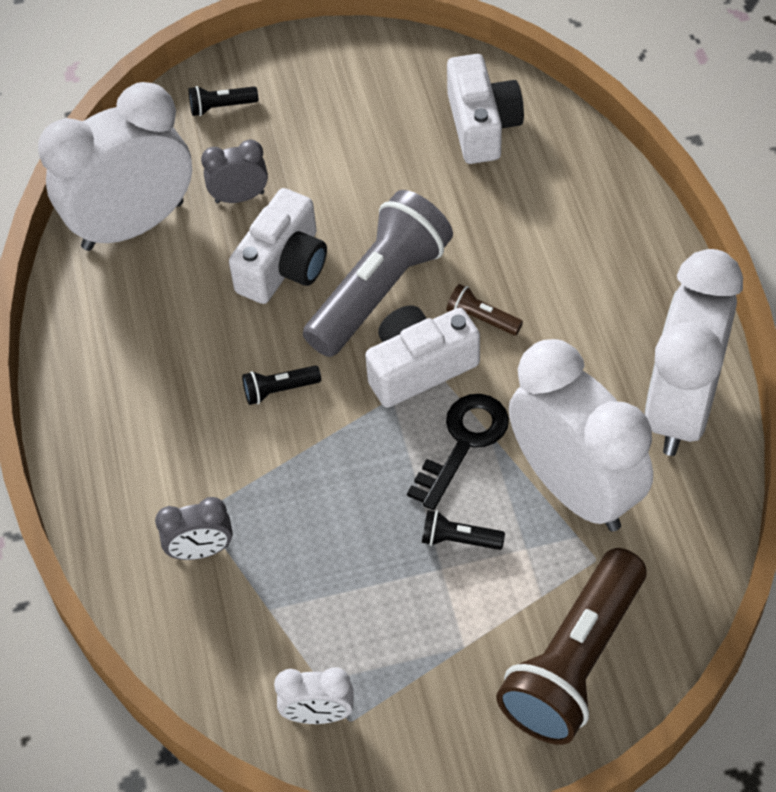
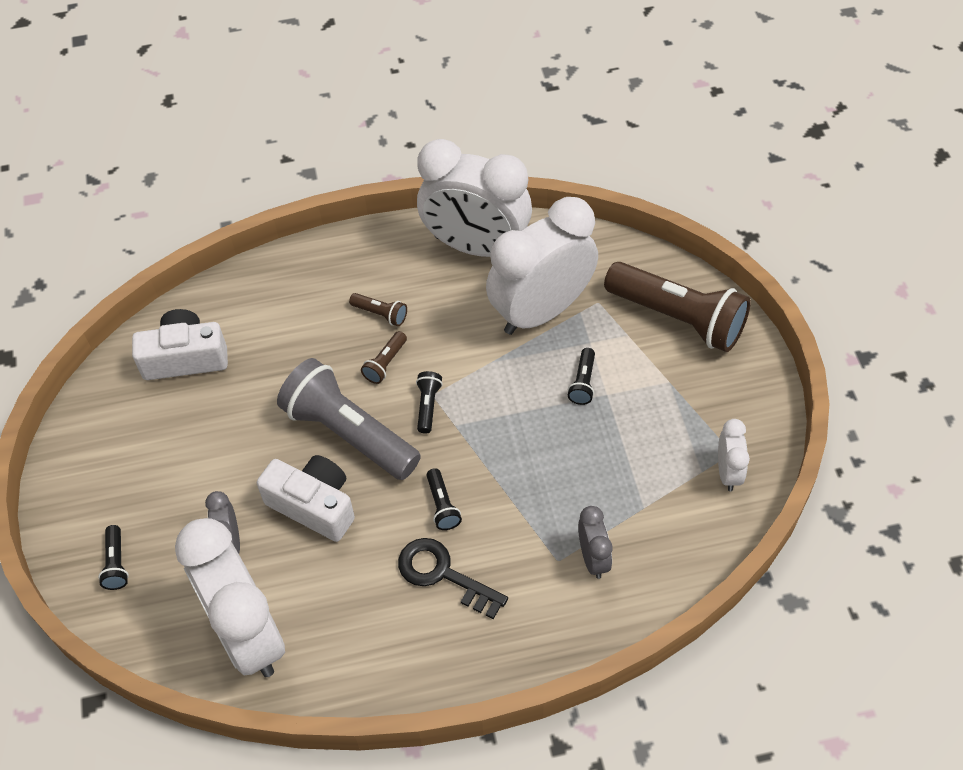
camera: 90 degrees left, 0 degrees up
(419, 367) = (428, 406): white camera -> black flashlight
(463, 442) = (499, 378): black key -> black key (443, 574)
(558, 308) = (380, 314): none -> brown flashlight

